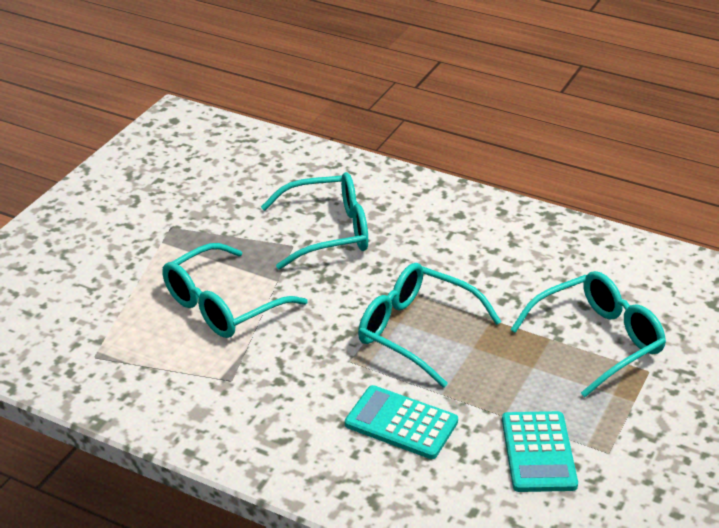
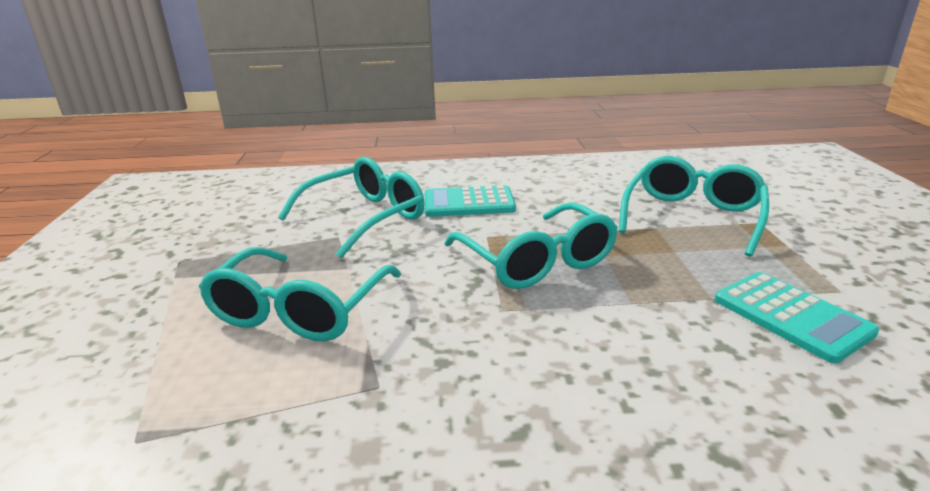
camera: 30 degrees left, 10 degrees down
(401, 423) = (631, 347): turquoise calculator -> turquoise calculator (469, 203)
(415, 331) = (537, 261): turquoise glasses -> turquoise glasses turned 120 degrees counterclockwise

